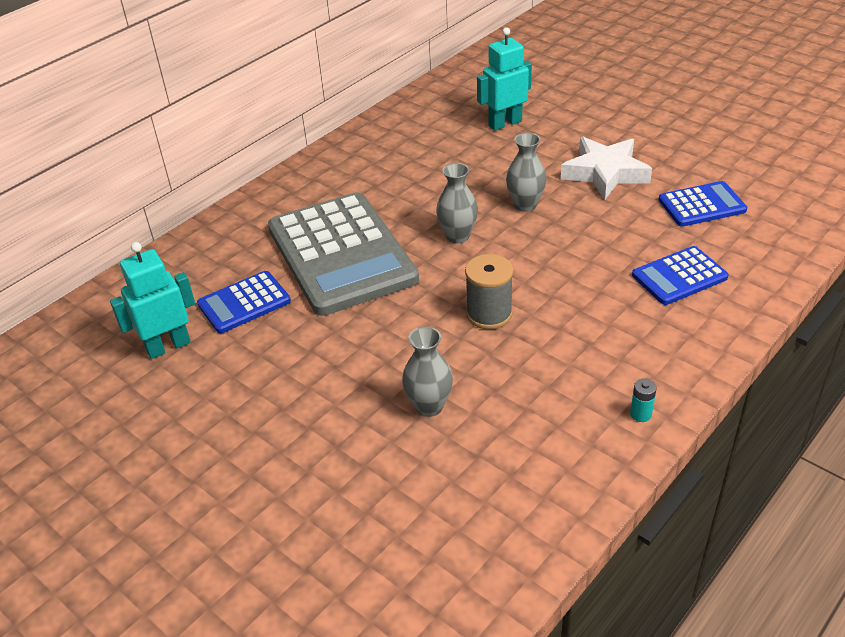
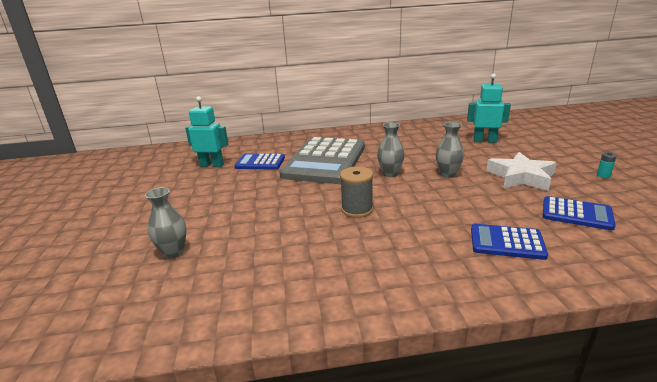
camera: 40 degrees right, 15 degrees down
(429, 406) = (266, 233): grey vase -> grey vase (173, 252)
(640, 414) = (372, 300): turquoise battery -> turquoise battery (603, 175)

